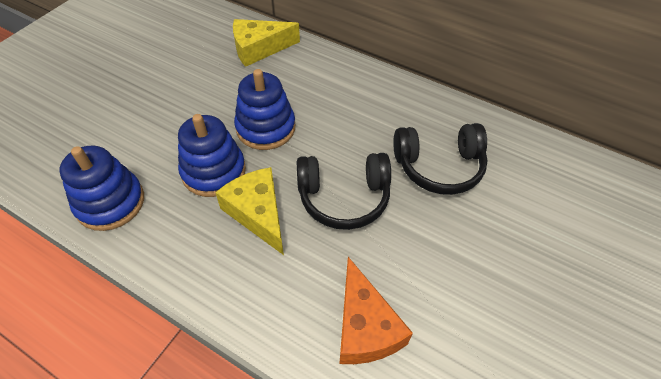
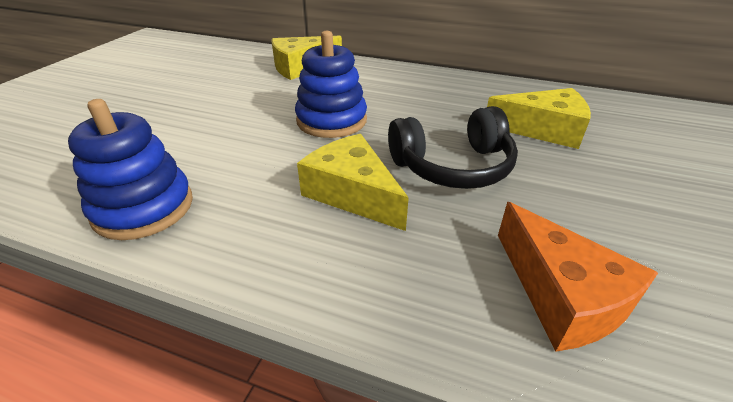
camera: 10 degrees left, 15 degrees down
(213, 171) = (281, 162): blue stacking toy -> none
(439, 167) = (543, 130): black headphones -> yellow cheese

